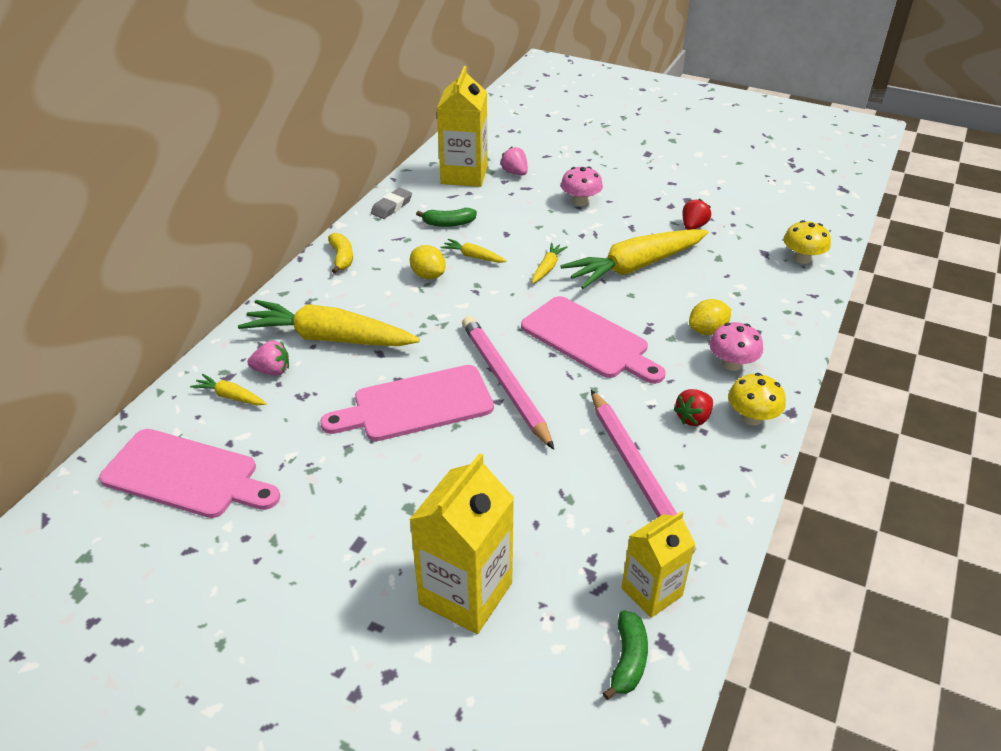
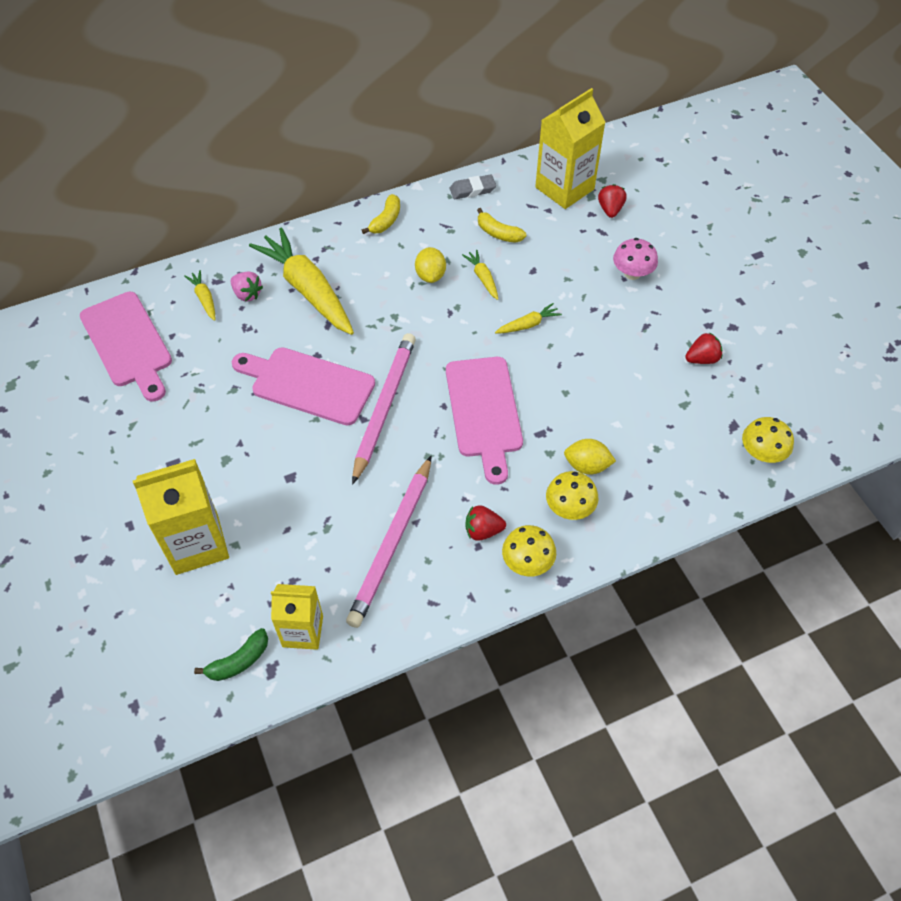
camera: 40 degrees right, 15 degrees up
(448, 223) = (498, 233): green banana -> yellow banana
(515, 173) = (610, 210): pink strawberry -> red strawberry
(635, 267) = (600, 368): yellow carrot -> none
(732, 364) = (569, 508): pink mushroom -> yellow mushroom

